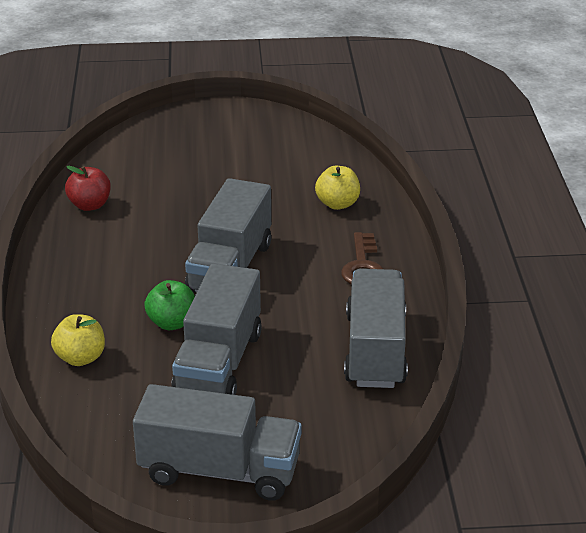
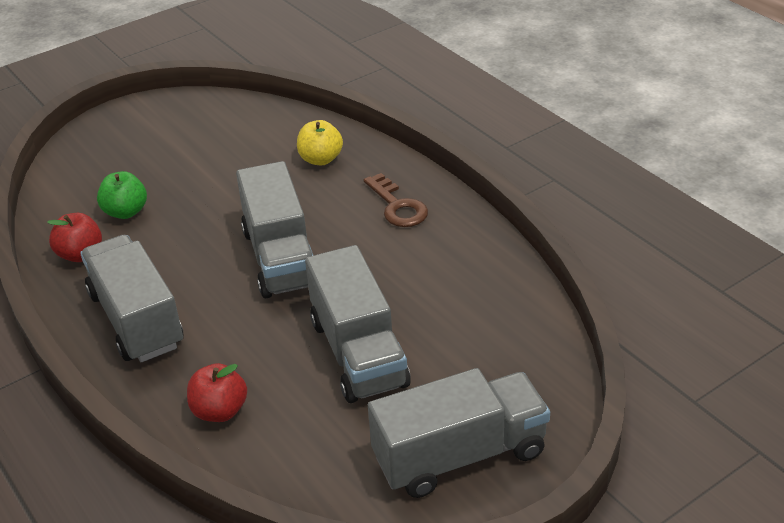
camera: 30 degrees left, 5 degrees up
(80, 358) = (220, 411): yellow apple -> red apple
(172, 323) = (276, 335): green apple -> green apple (126, 212)
(375, 350) = (482, 277): grey truck -> grey truck (136, 320)

